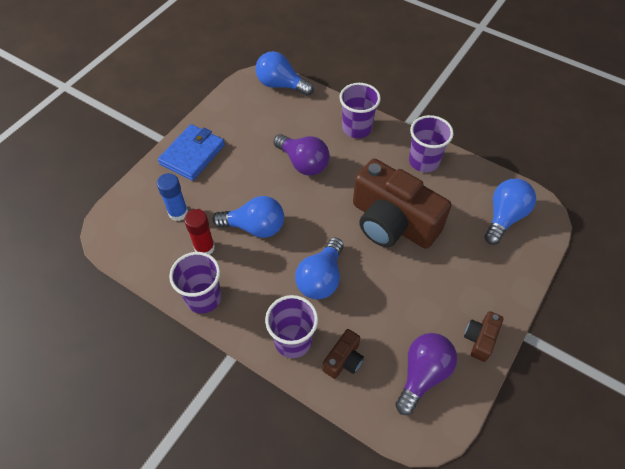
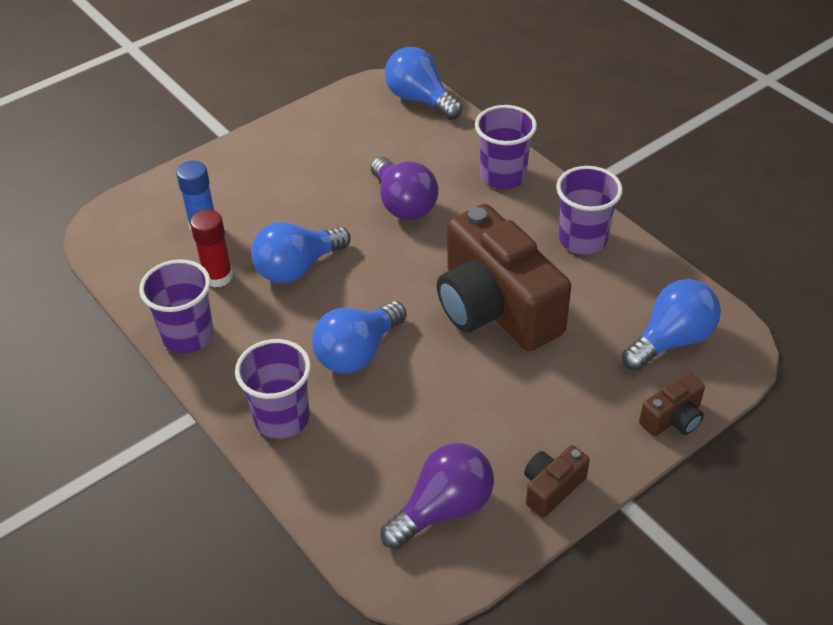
camera: 20 degrees right, 10 degrees down
(192, 154) = (256, 160): blue wallet -> none
(255, 227) = (297, 268): blue light bulb -> blue light bulb turned 120 degrees clockwise
(344, 360) = (340, 460): brown camera -> brown camera (673, 418)

